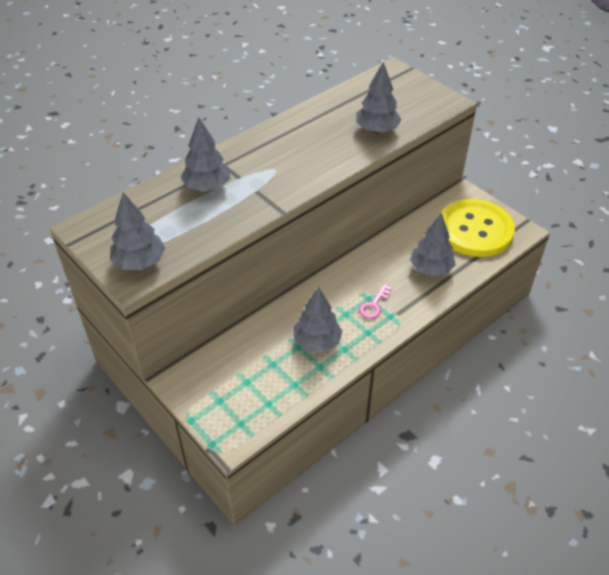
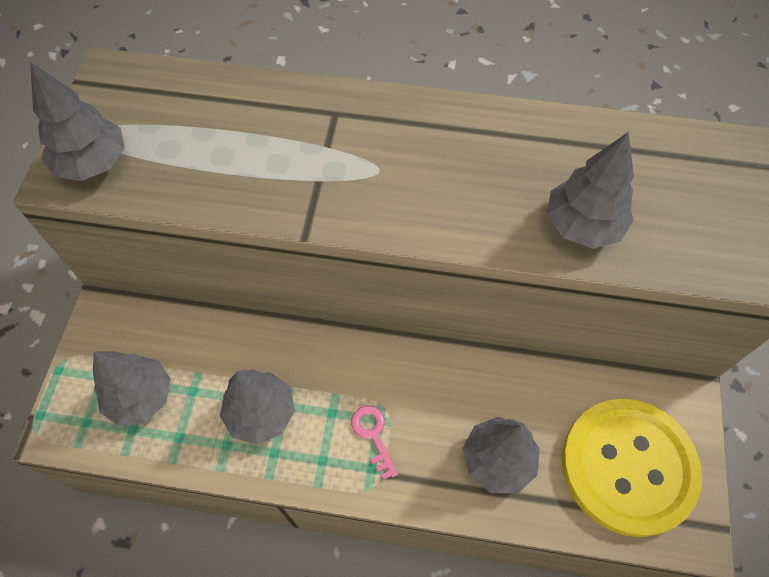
camera: 50 degrees right, 15 degrees up
(207, 187) = (278, 128): grey tree -> grey tree (141, 397)
(374, 305) = (373, 435): pink key -> pink key turned 75 degrees clockwise

